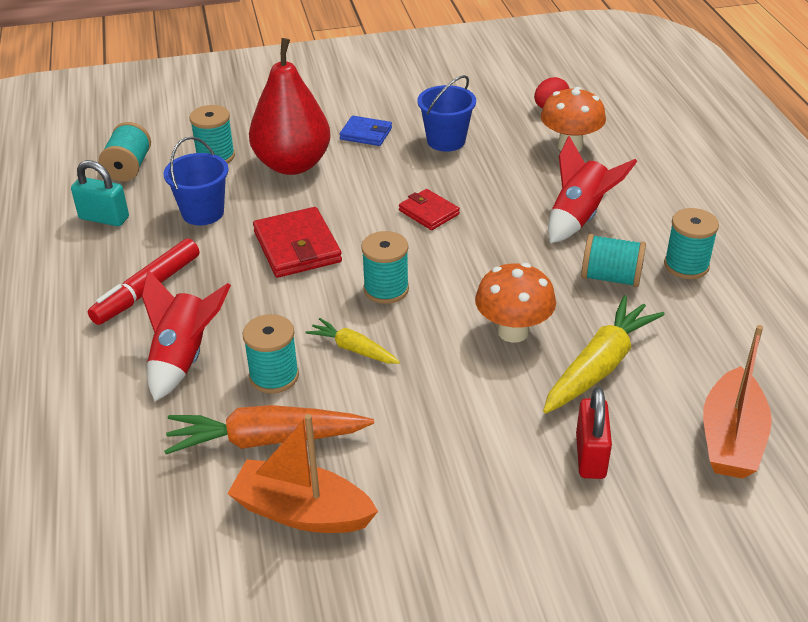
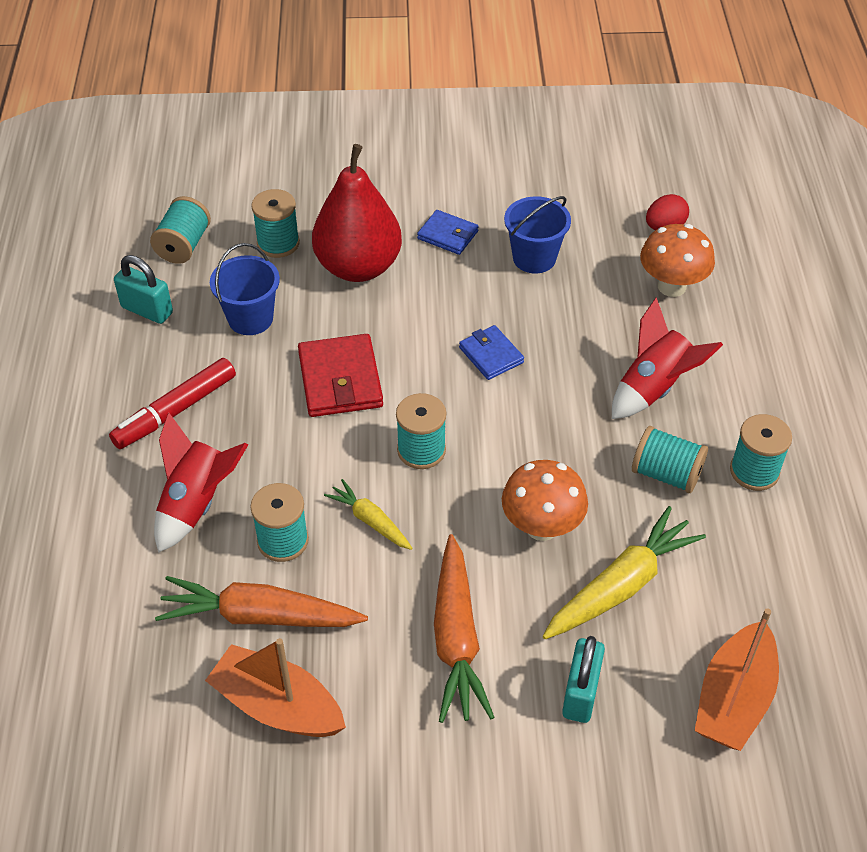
camera: 10 degrees right, 10 degrees up
(429, 212) = (491, 355): red wallet -> blue wallet
(461, 430) = (456, 639): none -> orange carrot
(590, 456) = (581, 693): red padlock -> turquoise padlock

